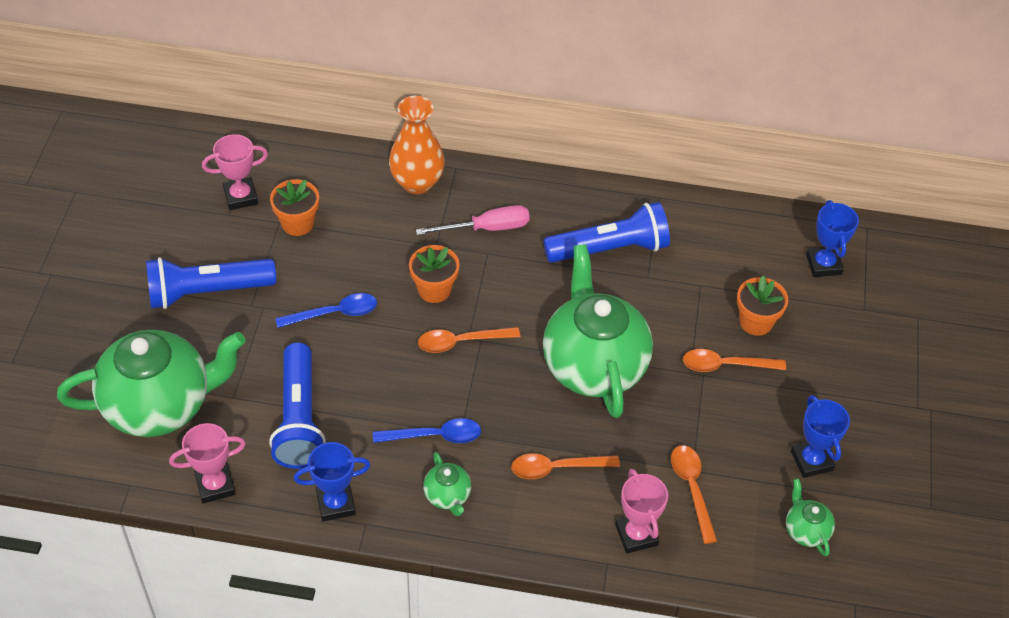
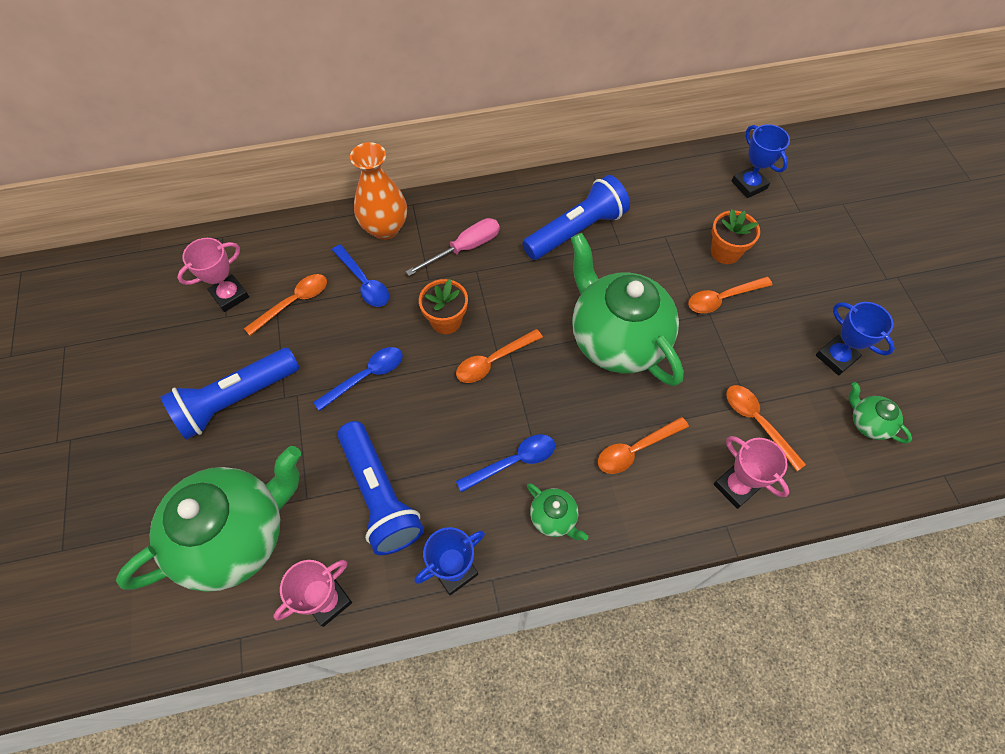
camera: 20 degrees left, 10 degrees up
(297, 223) = (294, 302): orange flower pot -> orange spoon
(372, 227) = (364, 282): none -> blue spoon

